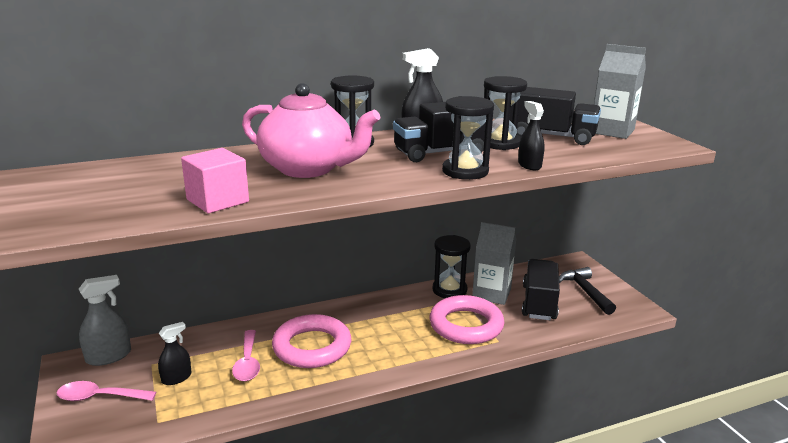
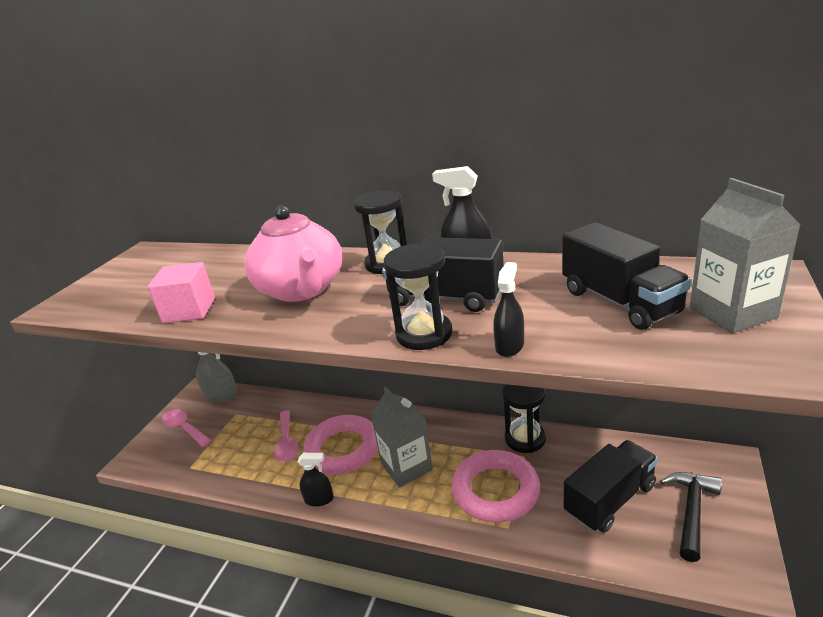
camera: 45 degrees right, 5 degrees up
(176, 378) = (235, 434): black spray bottle -> black spray bottle (319, 499)
(248, 362) = (287, 442): pink spoon -> pink spoon turned 45 degrees counterclockwise
(491, 293) = (566, 462): grey carton -> grey carton (406, 467)
(500, 143) = (533, 299): black hourglass -> none

